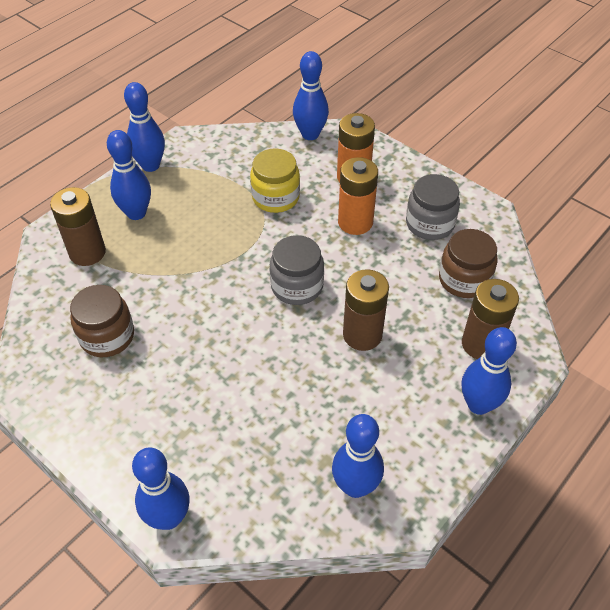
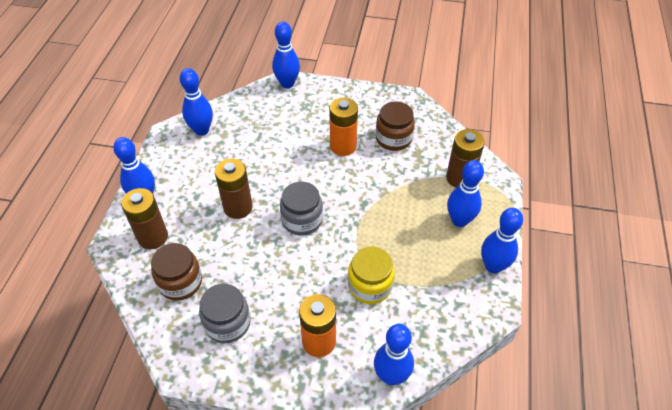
camera: 150 degrees right, 0 degrees up
(355, 222) = (290, 294): orange battery -> orange battery (343, 146)

